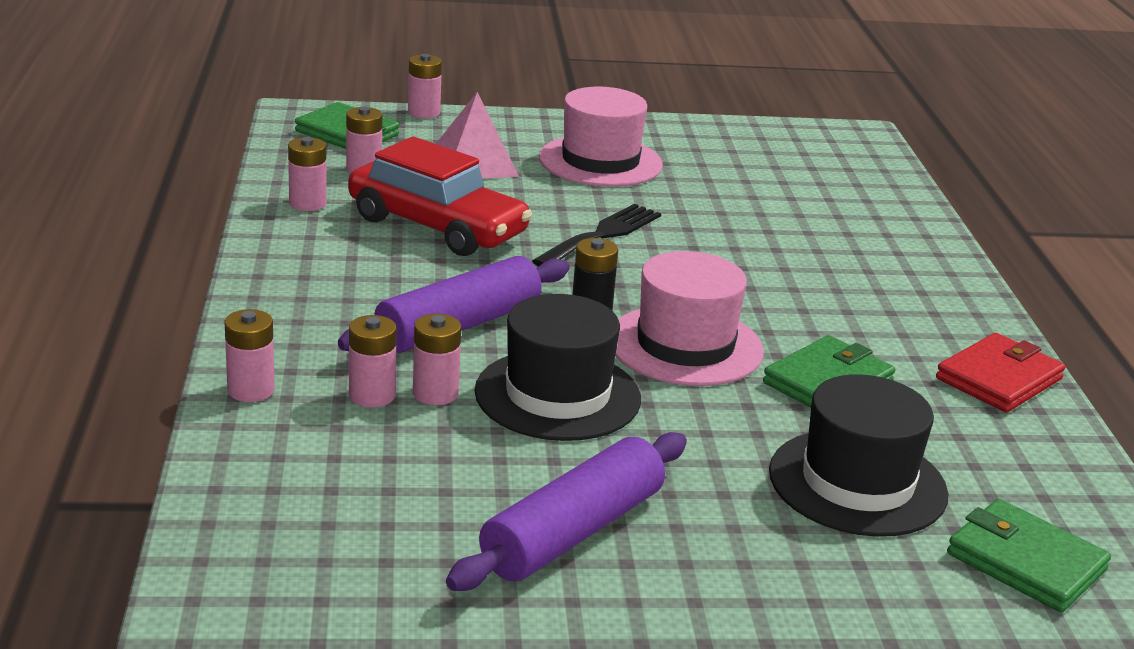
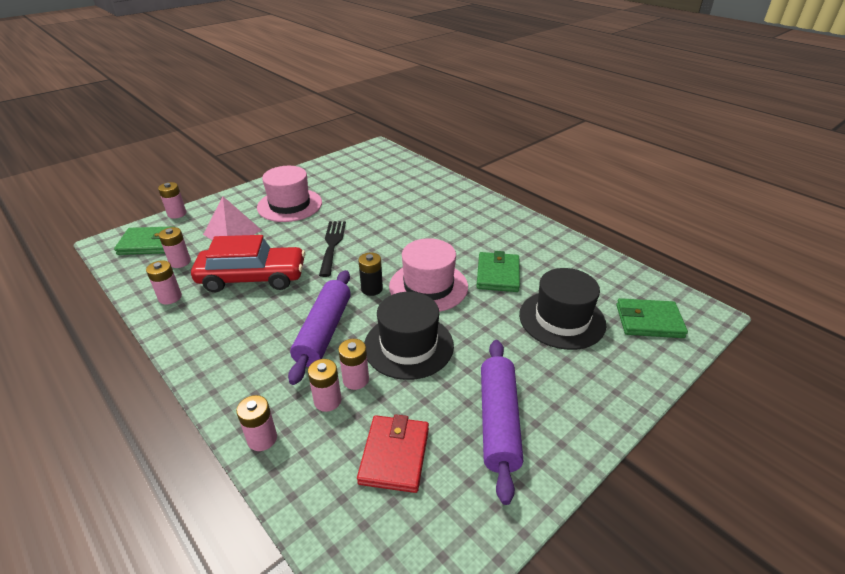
camera: 35 degrees left, 10 degrees up
(999, 379) = (546, 239): red wallet -> red wallet (394, 455)

